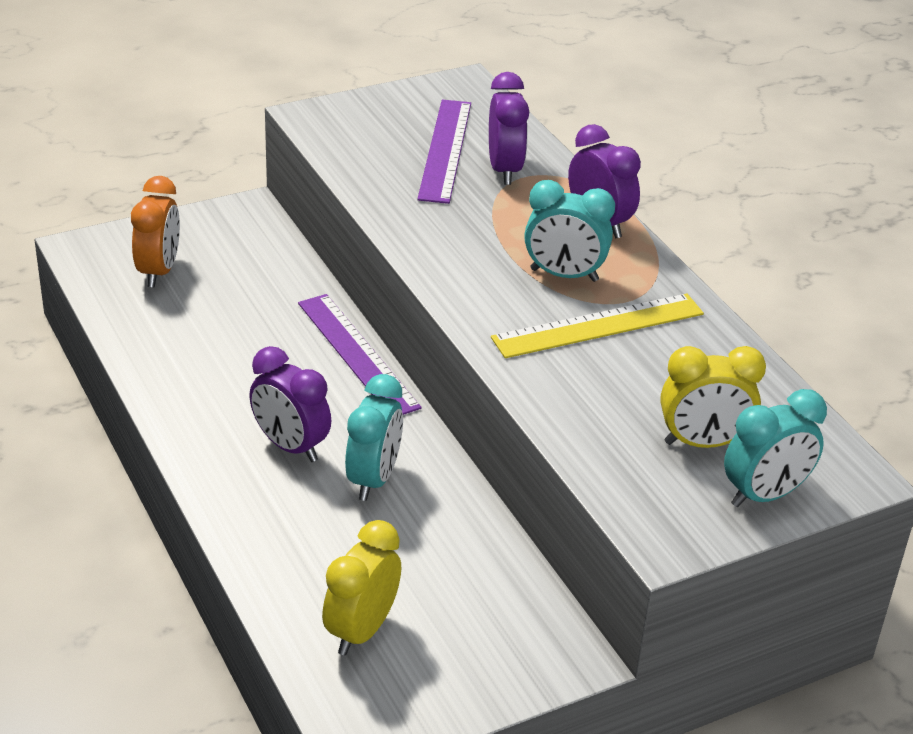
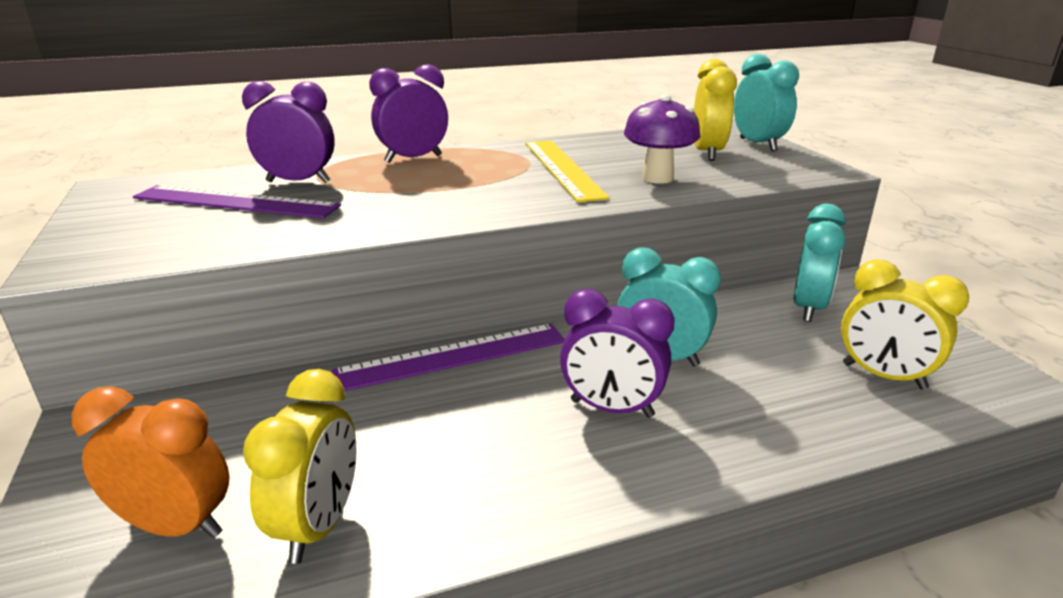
camera: 80 degrees left, 10 degrees down
(159, 323) = (319, 525): none -> yellow clock
(290, 446) = (611, 409): purple clock -> purple clock turned 60 degrees clockwise
(564, 275) = (486, 173): turquoise clock -> turquoise clock (808, 308)
(585, 395) = (657, 178): none -> purple mushroom

